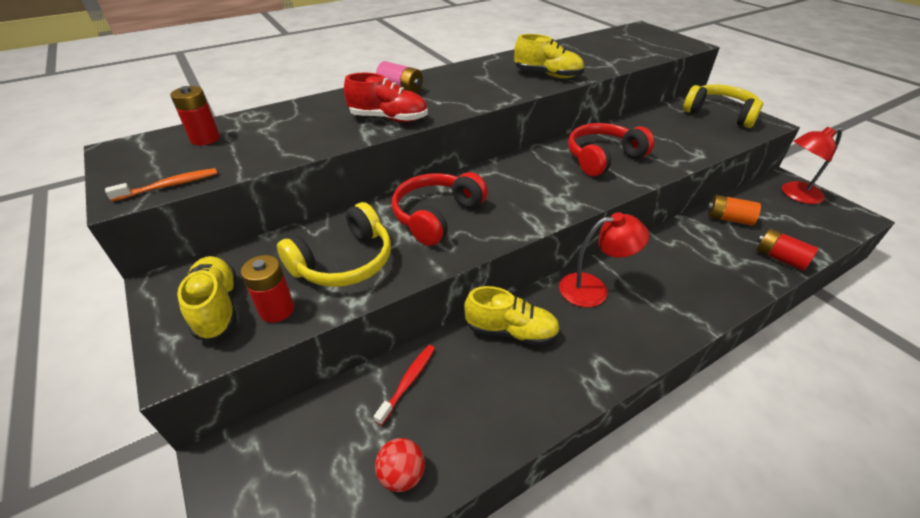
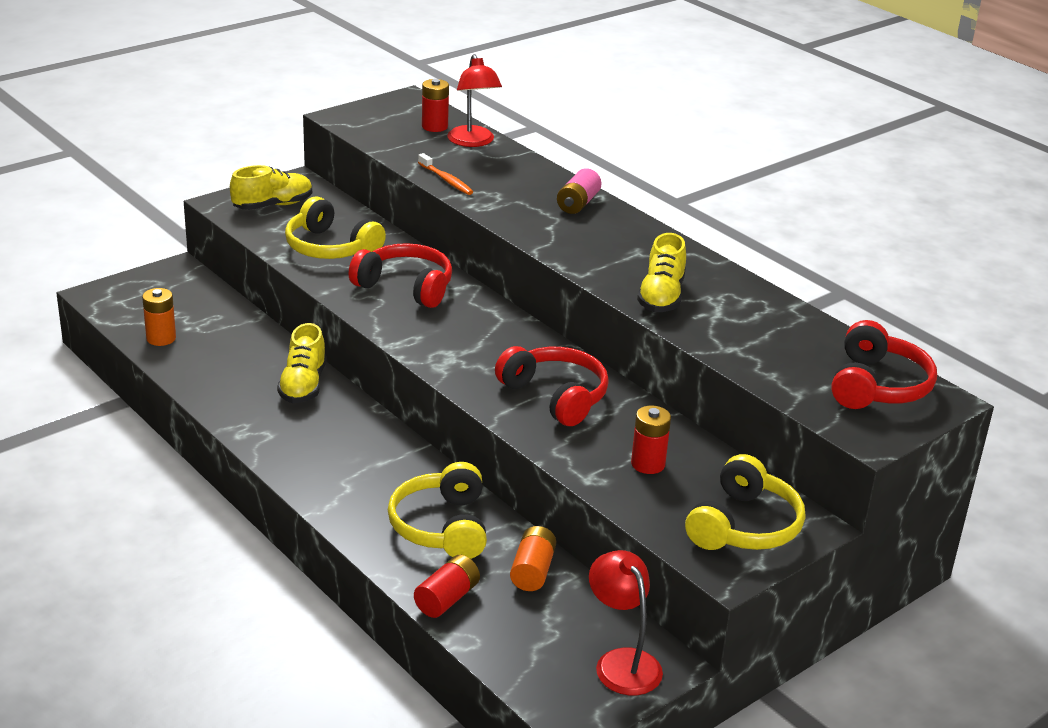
camera: 80 degrees right, 10 degrees down
(169, 186) = (355, 129): orange toothbrush -> orange toothbrush (446, 180)
(277, 310) = (271, 228): red battery -> red battery (648, 464)
(388, 119) = (498, 203): red shoe -> none
(402, 474) = (161, 338): red ball -> orange battery
(408, 382) = (244, 335): red toothbrush -> none
(593, 289) = (369, 439): red lamp -> red lamp (473, 142)
(635, 37) = (876, 386): none -> red headphones
(698, 255) = (442, 526): none -> yellow headphones

